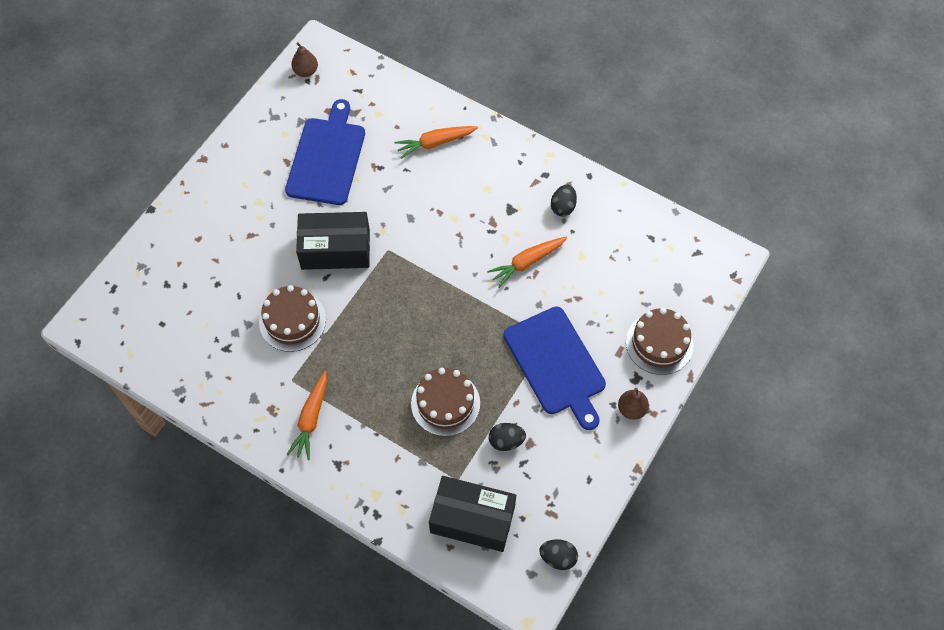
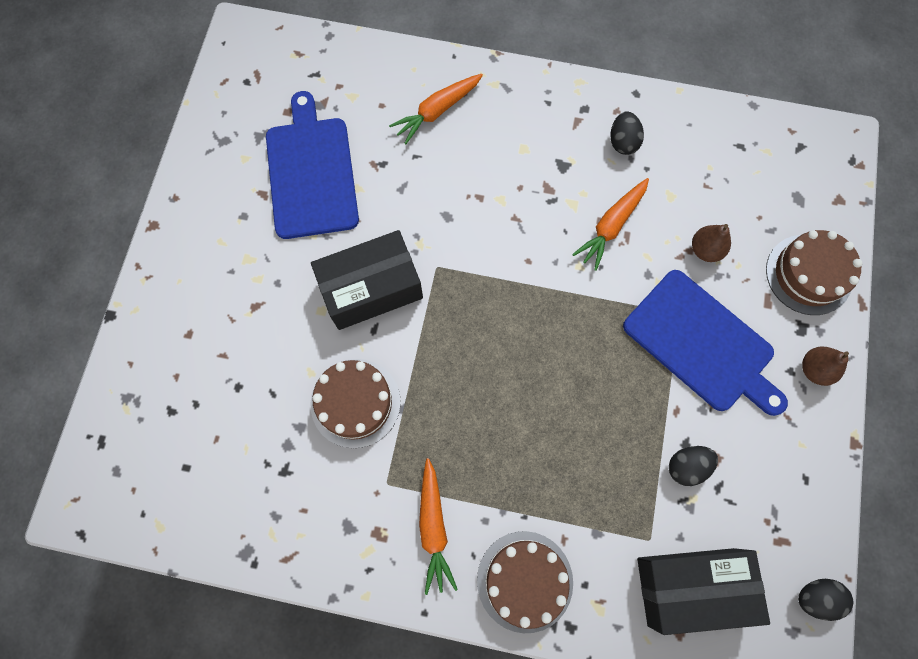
camera: 20 degrees left, 10 degrees up
(306, 71) = (239, 70): brown pear -> brown pear (705, 250)
(445, 403) = (592, 444): brown cake -> brown cake (525, 581)

